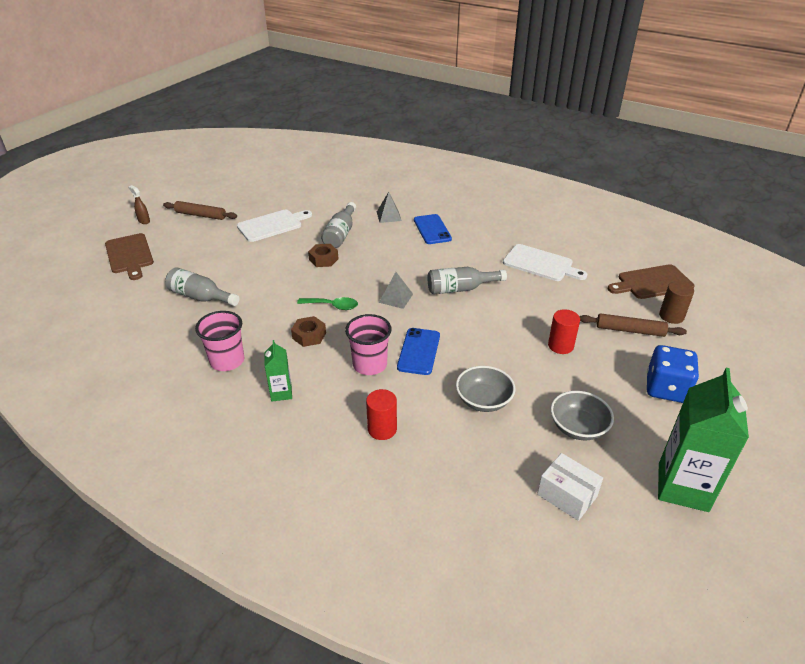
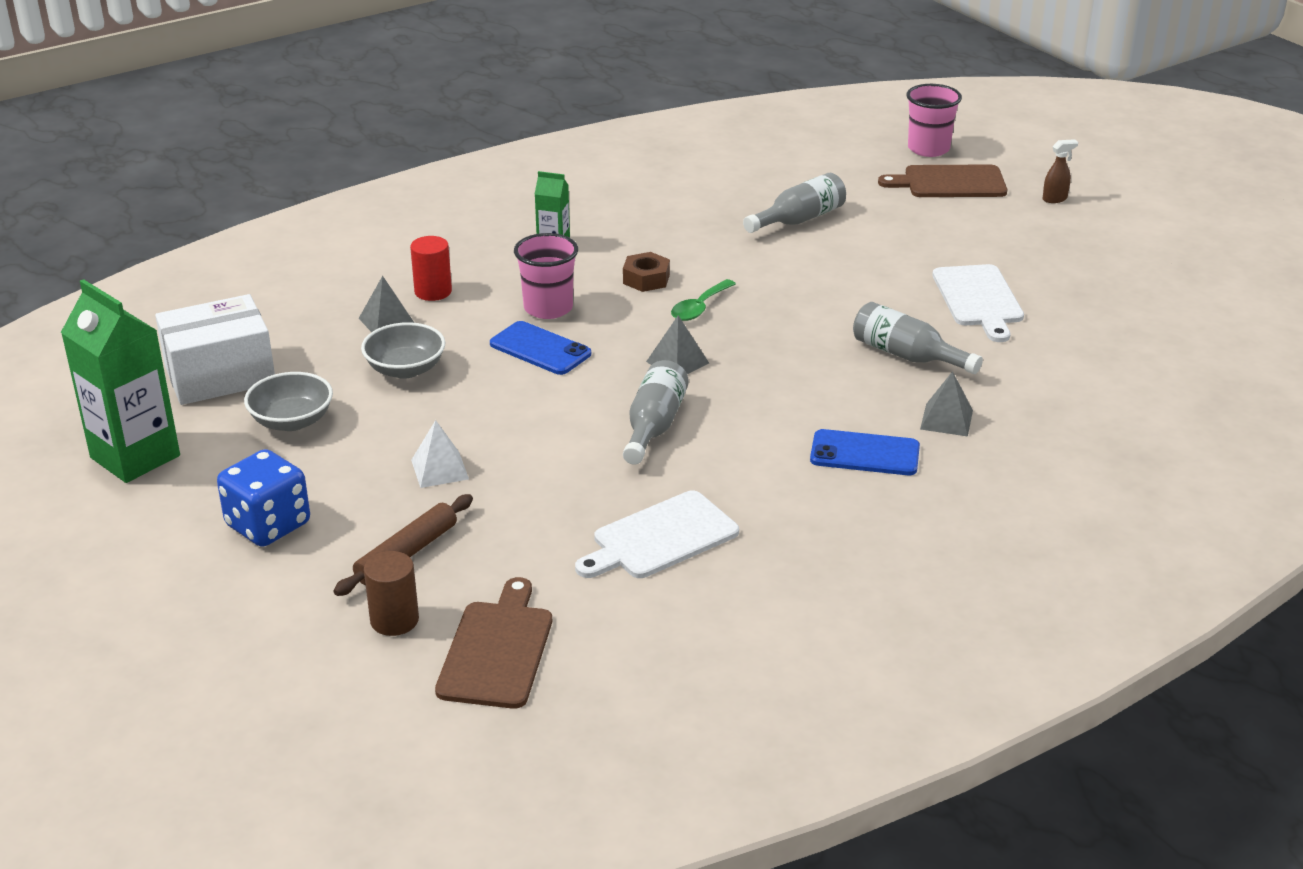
camera: 115 degrees right, 5 degrees down
(200, 215) = (1050, 244): brown rolling pin -> none
(227, 361) = (643, 221): pink cup -> pink cup (928, 149)
(323, 259) = (834, 324): brown nut -> none
(436, 435) = (387, 321): none -> grey pyramid
(560, 346) = (439, 469): red cylinder -> white pyramid
(567, 495) = (220, 375): white box -> white box, size x1.64

